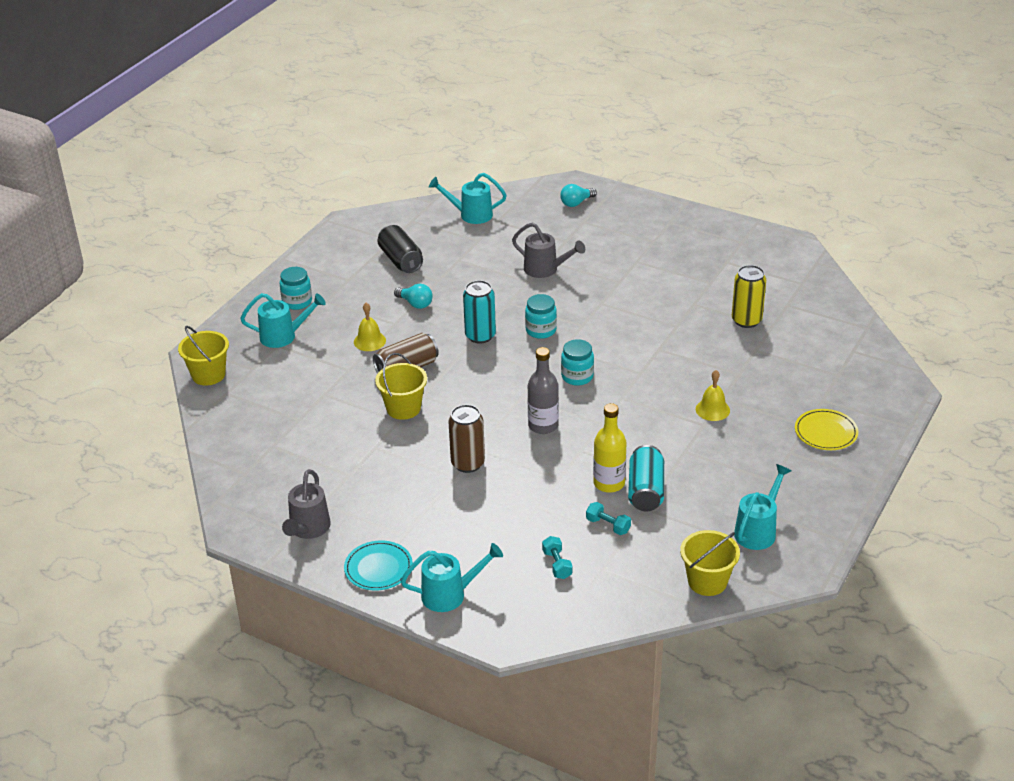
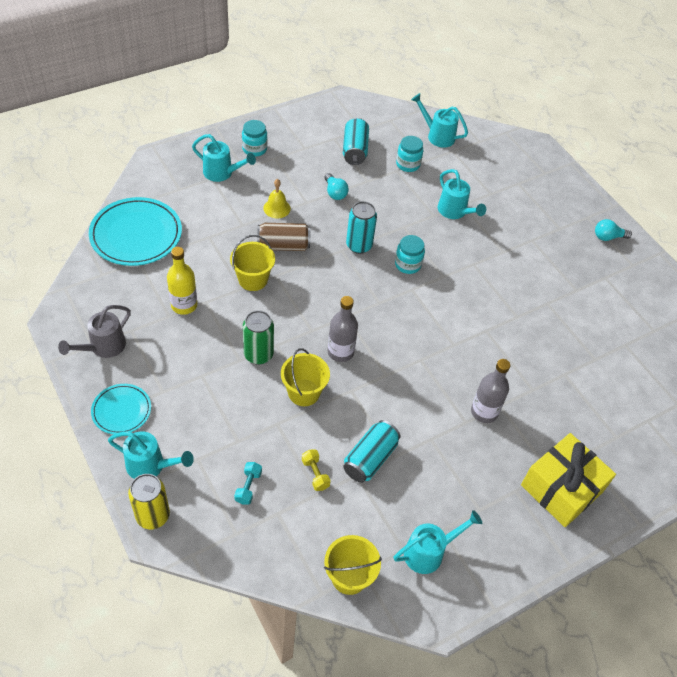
camera: 25 degrees right, 15 degrees up
(208, 375) = (147, 179): yellow bucket -> yellow bucket (304, 392)
(246, 425) = (136, 234): none -> turquoise plate
(400, 260) = (354, 150): black can -> turquoise can
(468, 463) = (258, 354): brown can -> green can
(545, 270) = (454, 212): grey watering can -> turquoise watering can
(576, 203) = (526, 164): turquoise light bulb -> turquoise light bulb (608, 237)
(577, 376) = (402, 321): turquoise jar -> turquoise jar (408, 164)
(608, 525) = (315, 474): turquoise dumbbell -> yellow dumbbell
(609, 483) = (347, 434): yellow bottle -> yellow bottle (184, 305)
(712, 409) = (484, 412): yellow bell -> grey bottle
(746, 320) = (578, 342): yellow can -> yellow can (153, 515)
(825, 432) = (561, 488): yellow plate -> yellow gift

